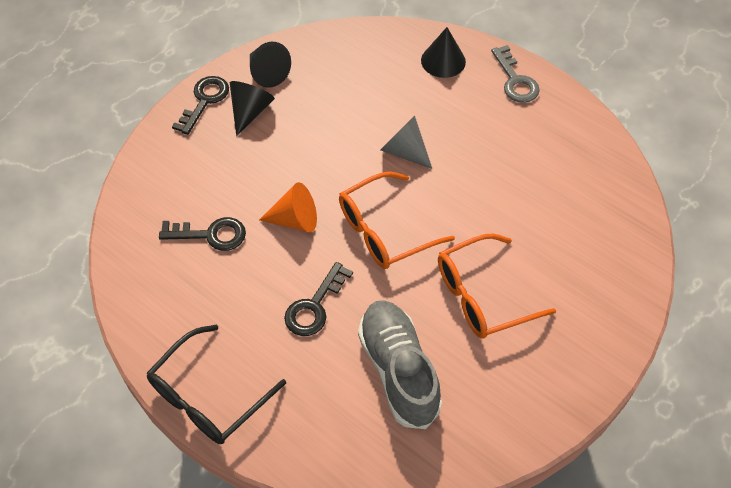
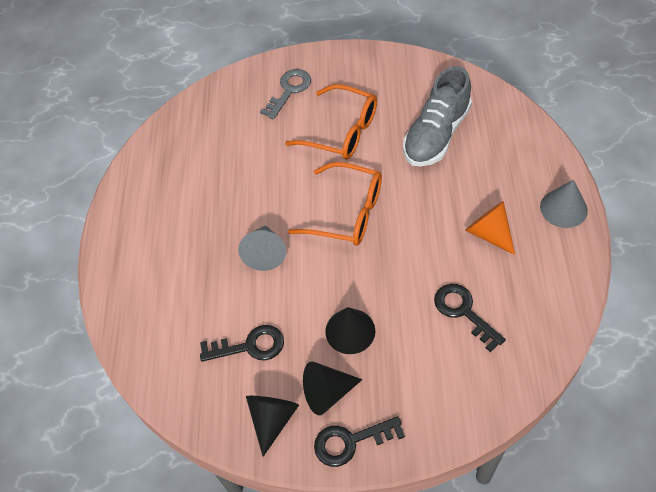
camera: 125 degrees left, 0 degrees up
(208, 396) = (563, 208): black glasses -> grey cone
(295, 220) = (394, 270): orange cone -> orange cone (489, 233)
(314, 306) = (444, 205): black key -> black key (249, 346)
(443, 61) = (142, 297): black cone -> black cone (350, 331)
(515, 80) = (125, 235): grey key -> grey key (289, 90)

